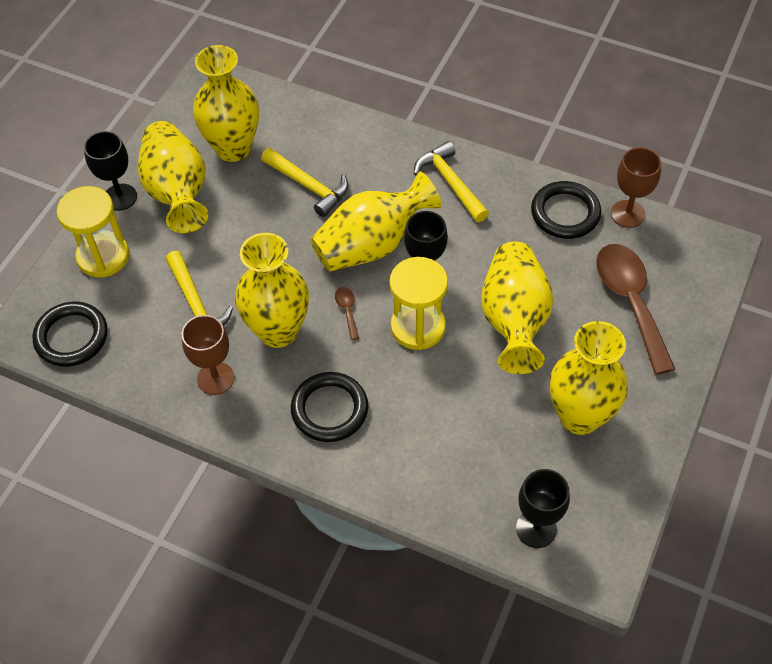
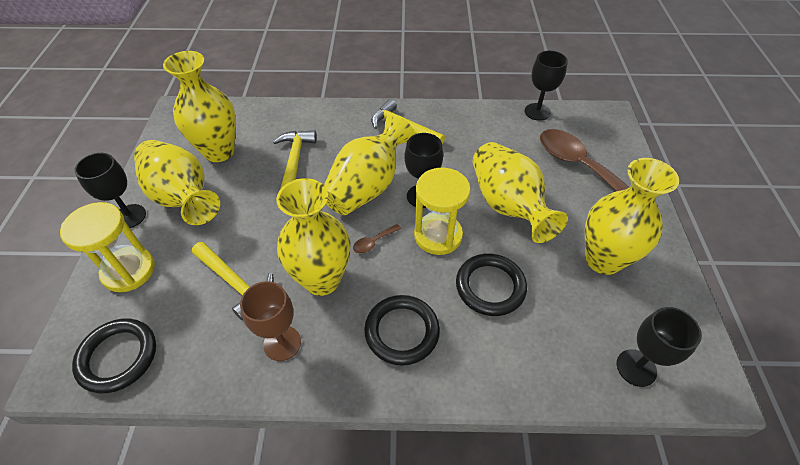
camera: 25 degrees left, 5 degrees down
(309, 186) = (295, 160): yellow hammer -> yellow hammer turned 105 degrees counterclockwise
(347, 310) = (373, 242): brown spoon -> brown spoon turned 90 degrees counterclockwise
(565, 213) = (495, 123): black ring -> black ring (490, 287)
(628, 214) = (537, 112): brown goblet -> black goblet

